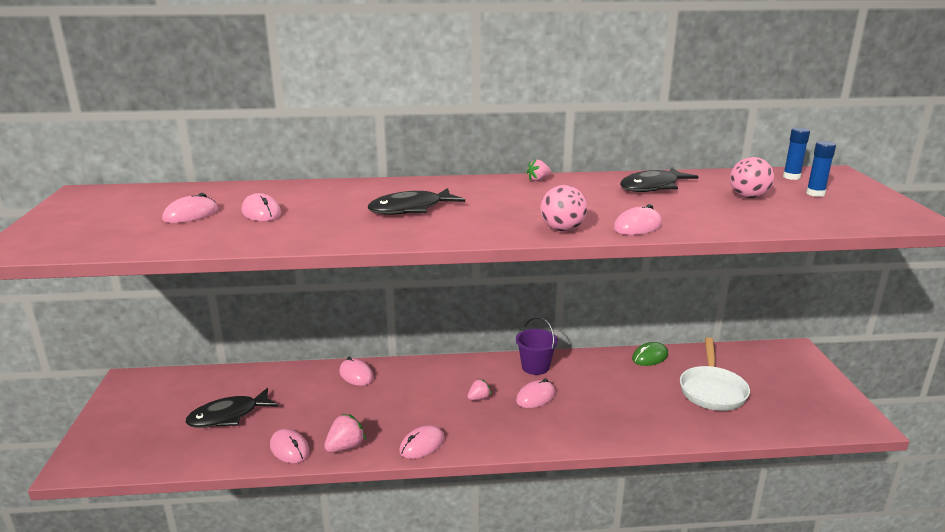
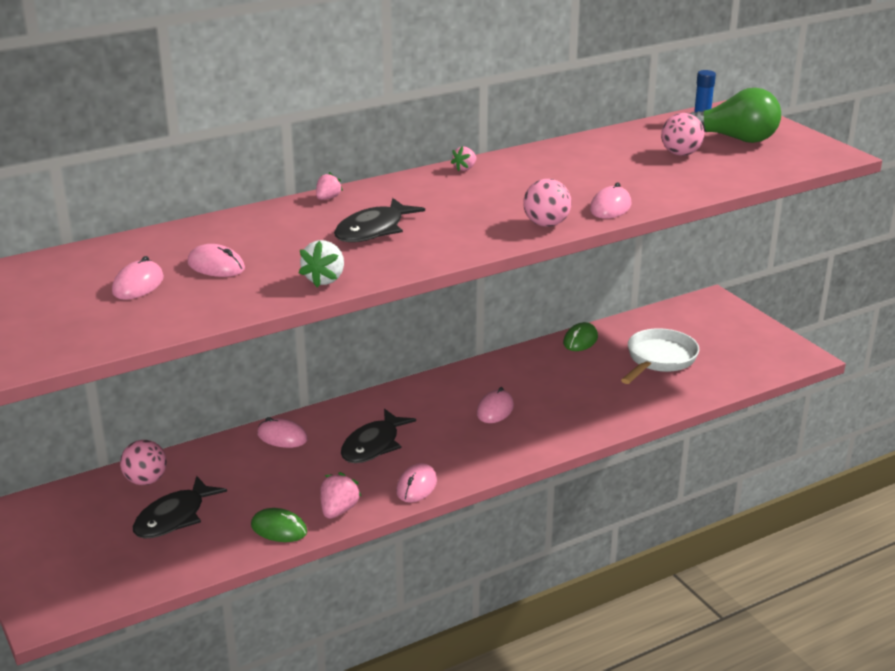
camera: 25 degrees left, 5 degrees up
(237, 382) = (146, 480): none -> pink ball
(289, 449) = (279, 529): pink mouse -> green mouse
(325, 237) = (325, 279): none -> white strawberry
(479, 398) = (438, 426): pink strawberry -> pink strawberry (328, 198)
(535, 367) = (472, 379): purple bucket -> none
(653, 187) = (585, 157): black fish -> black fish (373, 445)
(712, 390) = (659, 359): white pan -> white pan turned 135 degrees counterclockwise
(815, 193) = (735, 139): blue glue stick -> green light bulb

